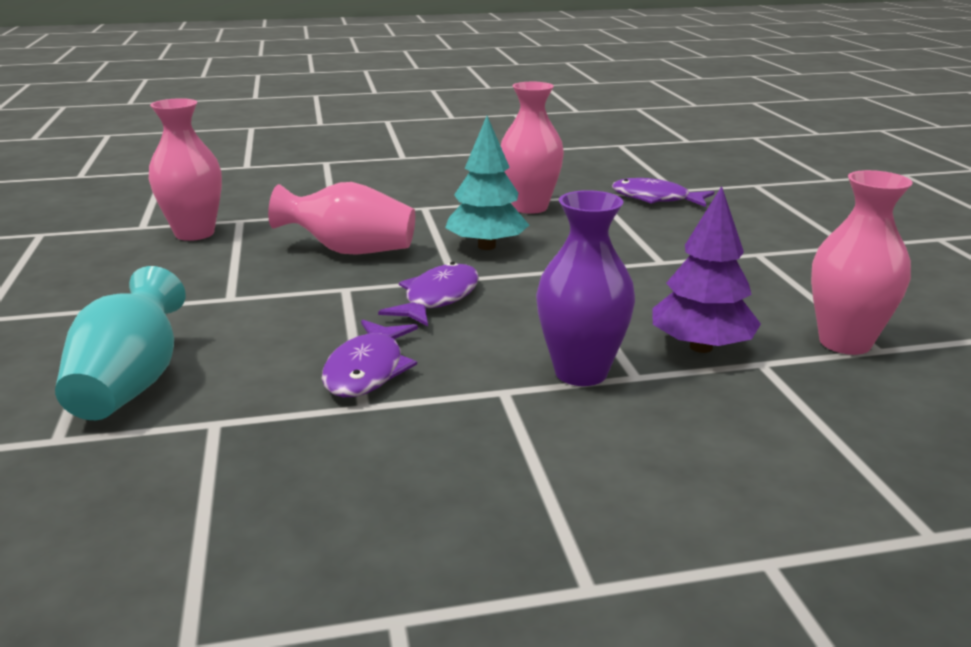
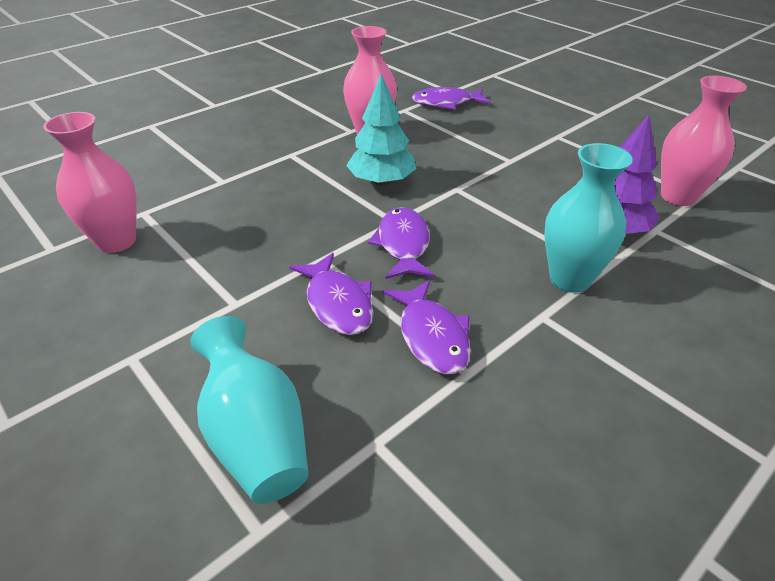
camera: 30 degrees left, 15 degrees up
(315, 322) = (337, 303): none -> purple fish
(350, 251) = (281, 218): pink vase -> none
(581, 372) = (570, 279): purple vase -> turquoise vase

